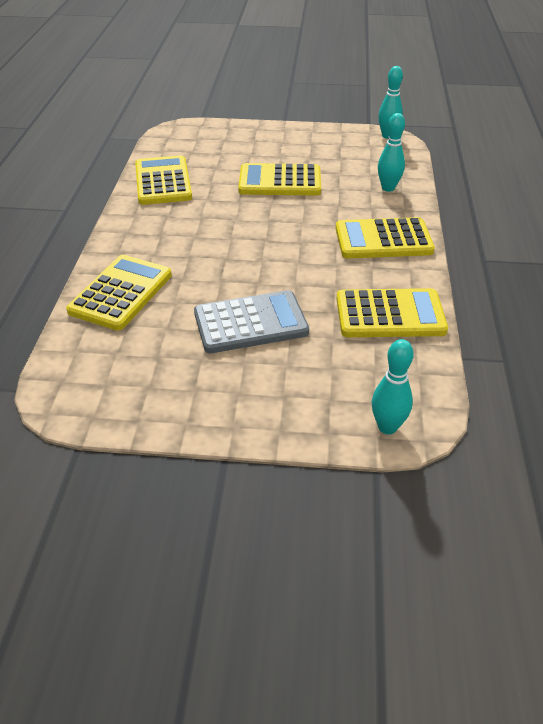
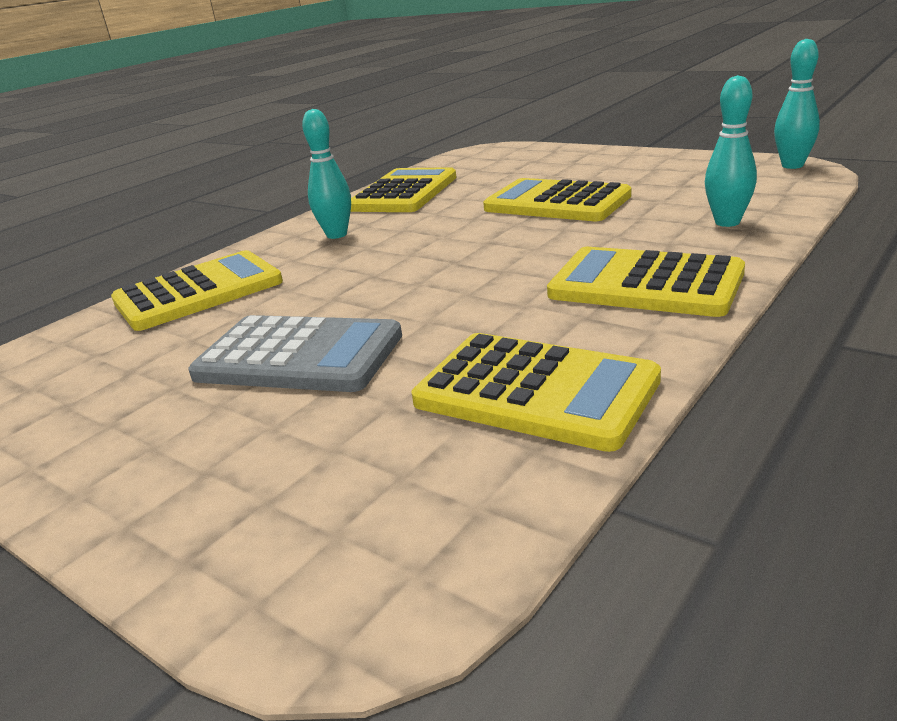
camera: 35 degrees right, 15 degrees down
(387, 427) = (297, 591): turquoise bowling pin -> turquoise bowling pin (336, 235)

